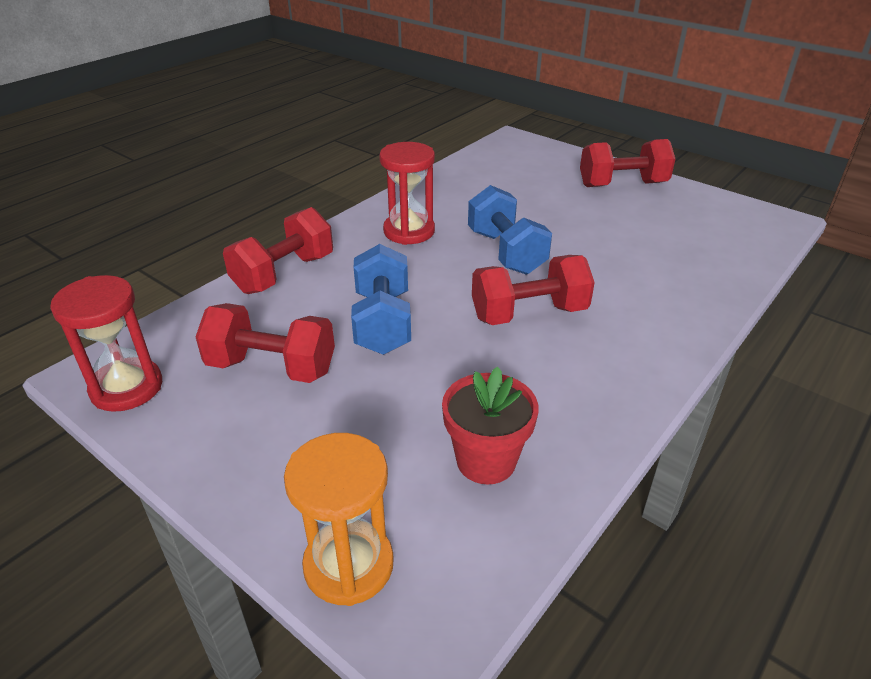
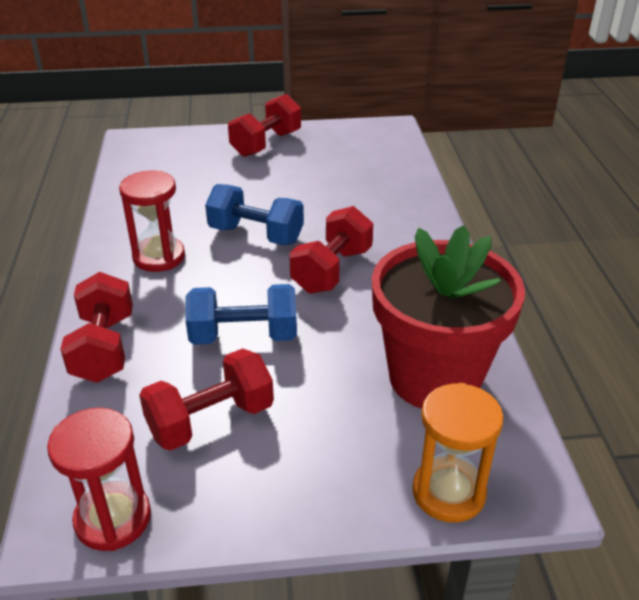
camera: 45 degrees left, 0 degrees up
(383, 322) = (244, 336): blue dumbbell -> blue dumbbell turned 45 degrees counterclockwise
(486, 461) = (434, 378): red flower pot -> red flower pot, size x1.90

